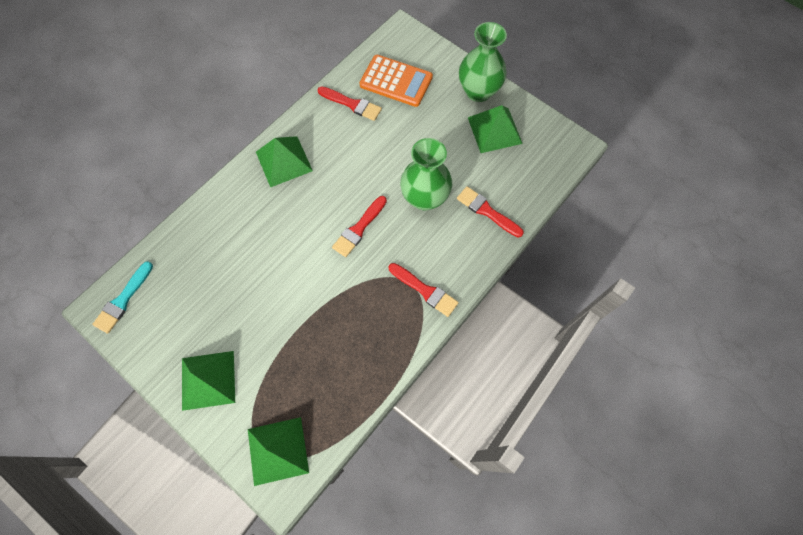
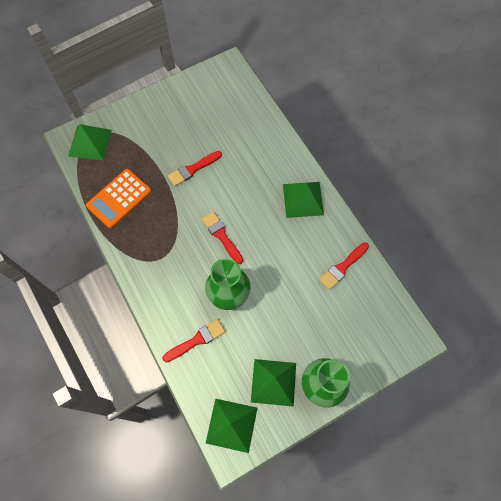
camera: 110 degrees right, 0 degrees up
(123, 300) = (229, 79): turquoise brush -> none
(208, 380) = (153, 115): green pyramid -> green pyramid (231, 425)
(396, 81) = (356, 313): orange calculator -> orange calculator (119, 198)
(425, 290) = (151, 266): red brush -> red brush (193, 169)

